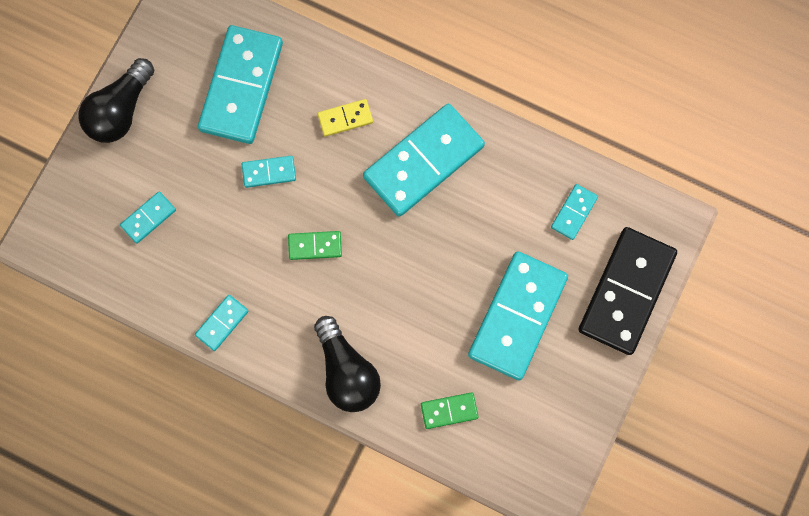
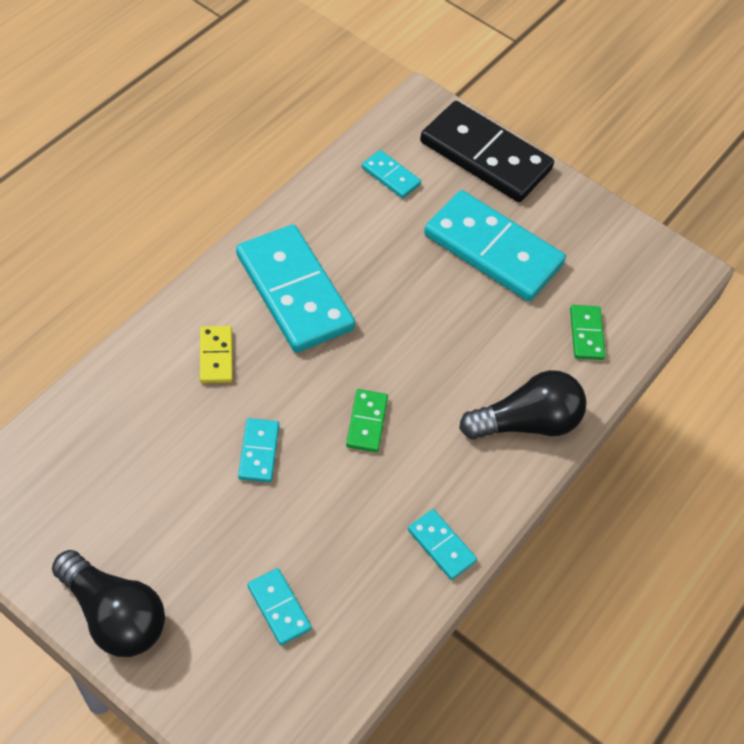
camera: 85 degrees left, 20 degrees down
(241, 86) = (134, 458): turquoise domino -> none

